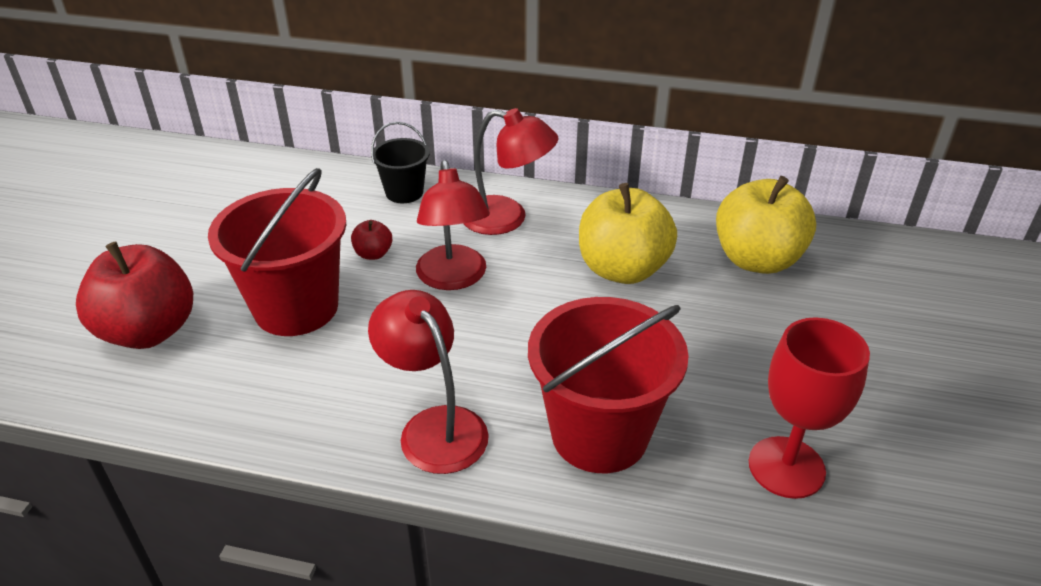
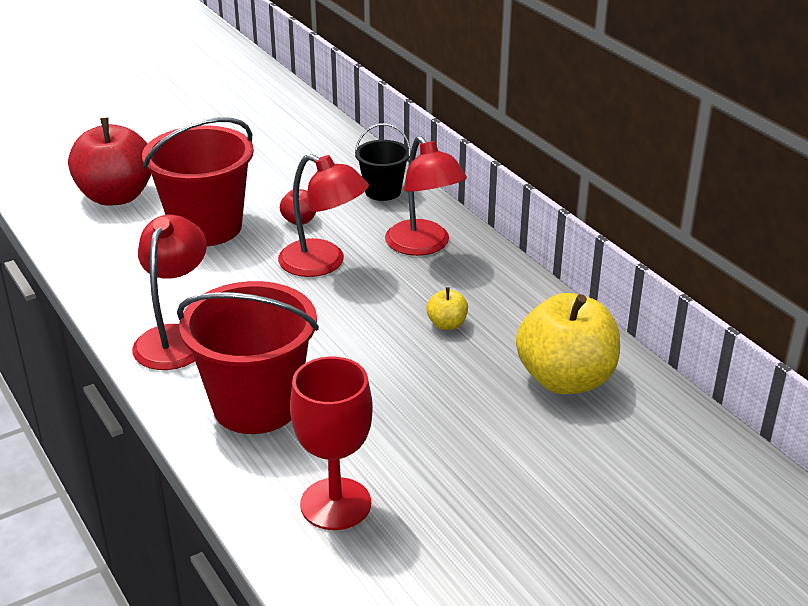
camera: 45 degrees right, 5 degrees down
(453, 278) = (323, 263): red lamp -> red lamp turned 90 degrees counterclockwise
(622, 269) = (447, 324): yellow apple -> yellow apple, size x0.43

